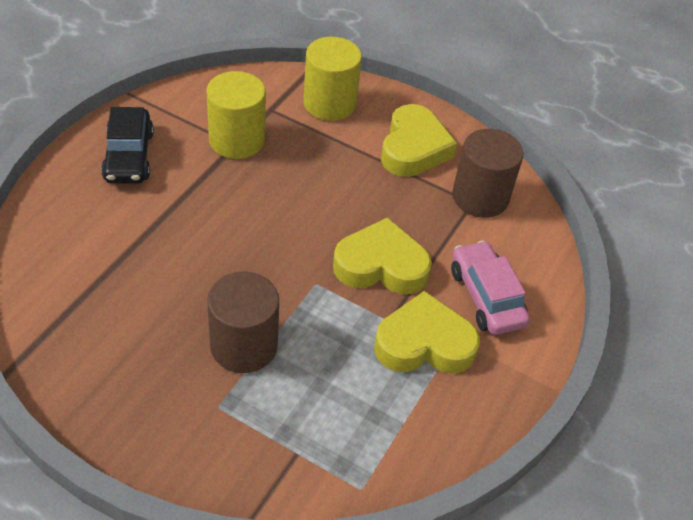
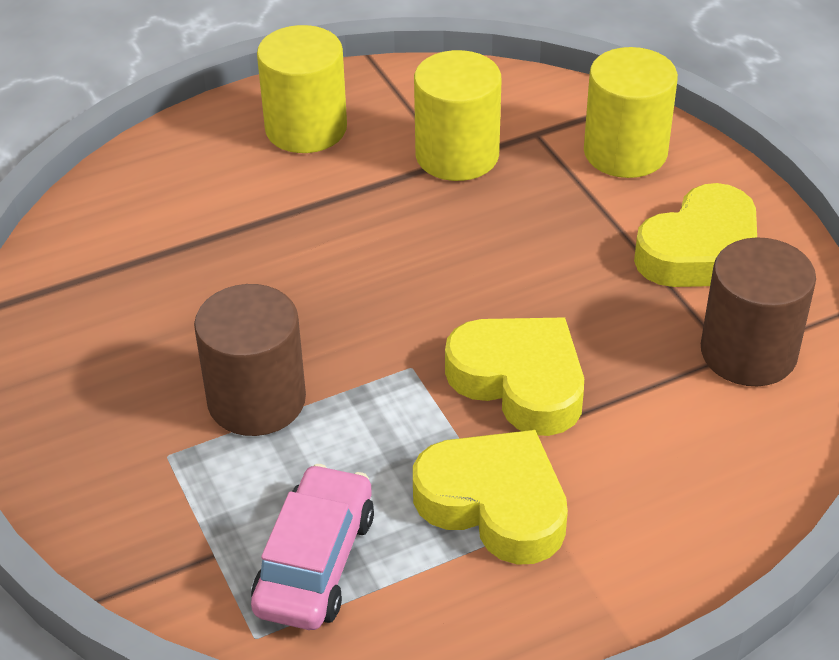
camera: 40 degrees right, 5 degrees down
(129, 156) = (306, 128): black car -> yellow cylinder
(486, 297) = (639, 486): pink car -> pink car (315, 562)

